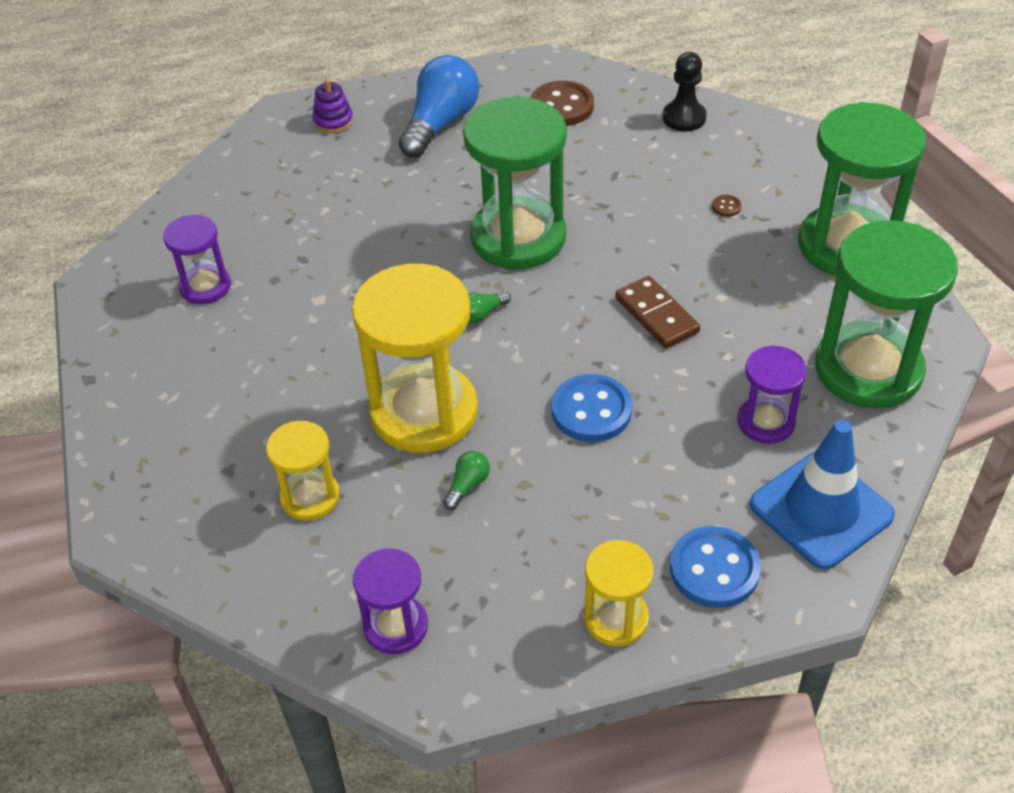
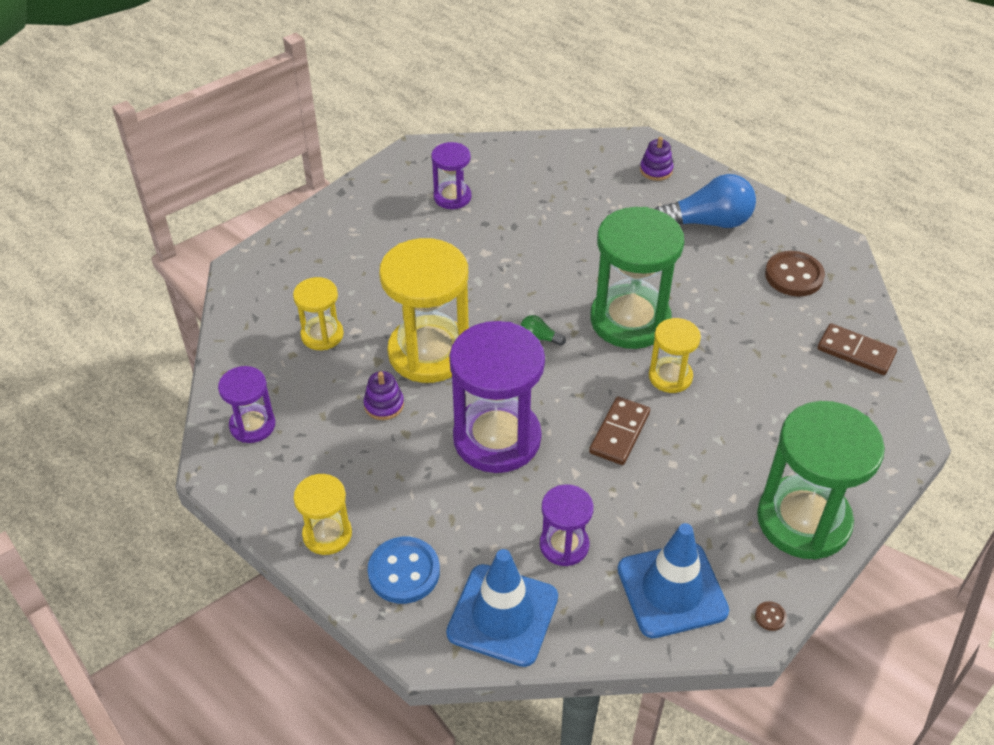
camera: 55 degrees right, 0 degrees up
(467, 485) = (384, 405): green light bulb -> purple stacking toy
(591, 410) = (497, 438): blue button -> purple hourglass
(615, 246) = (670, 376): none -> yellow hourglass
(684, 118) = (855, 352): black pawn -> brown domino
(726, 207) = (776, 423): brown button -> brown button (770, 617)
(868, 369) = (672, 590): green hourglass -> blue traffic cone

